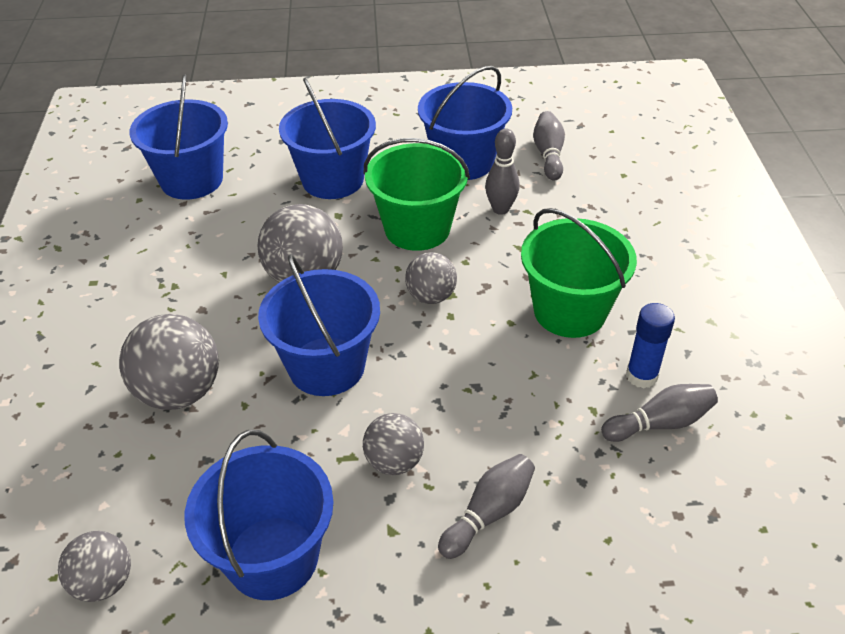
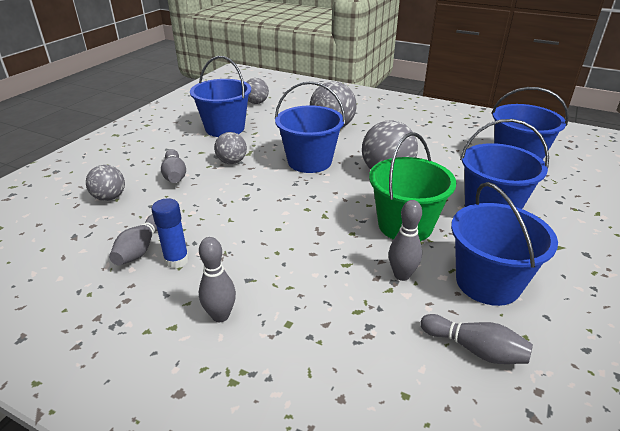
camera: 120 degrees right, 10 degrees down
(431, 296) = (330, 208): grey ball -> grey ball (110, 197)
(570, 311) = (260, 257): green bucket -> none
(666, 297) = (220, 315): none -> grey bowling pin

